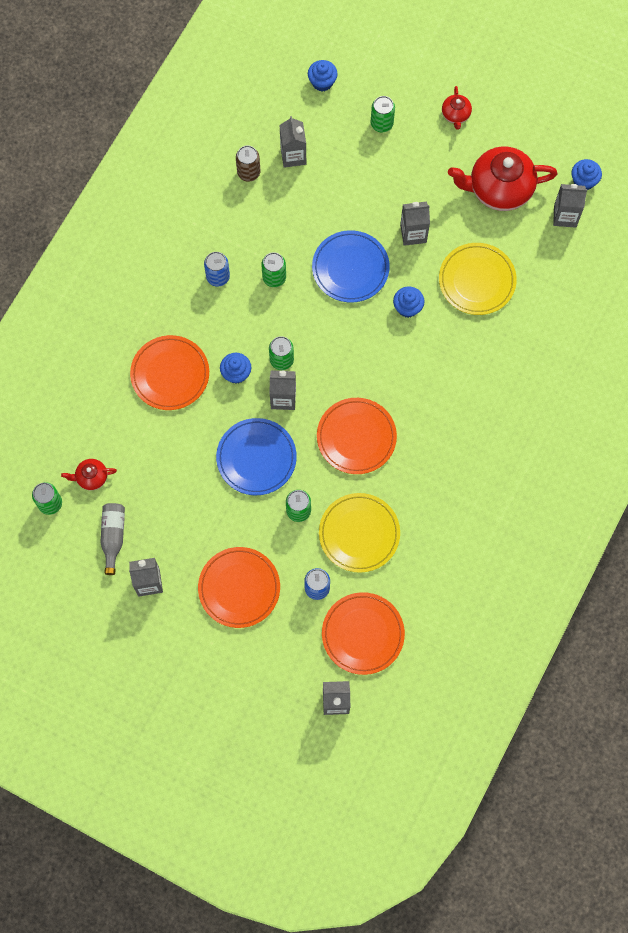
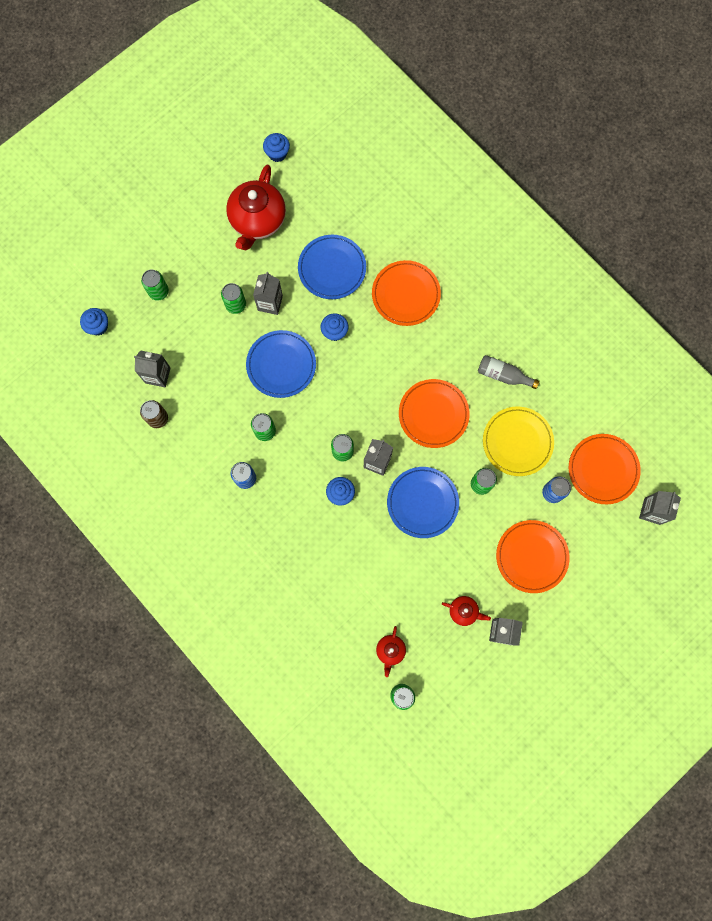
camera: 70 degrees left, 5 degrees up
(113, 537) = (451, 649): grey bottle -> grey bottle (503, 375)
(170, 374) = (320, 550): orange plate -> orange plate (406, 294)
(397, 201) = (236, 305): none -> green can
(455, 115) = (176, 229): red teapot -> red teapot (464, 611)
(477, 280) = (332, 268): yellow plate -> blue plate
(565, 216) = (302, 179): grey carton -> none

